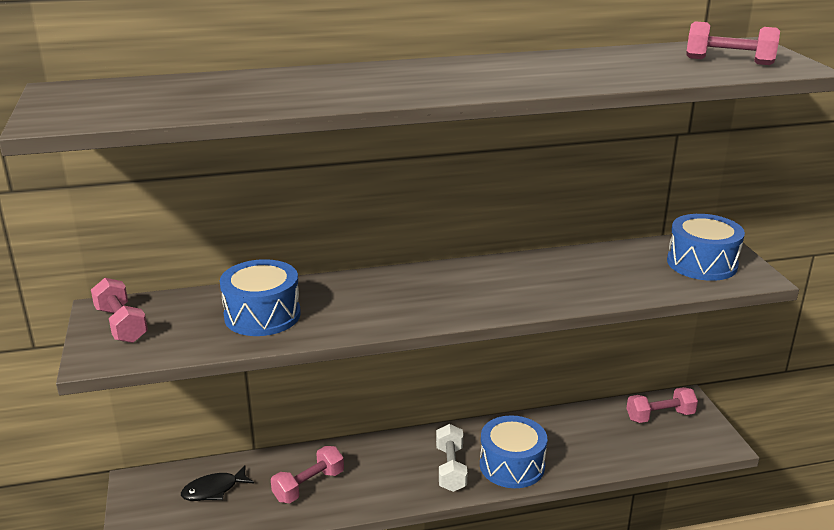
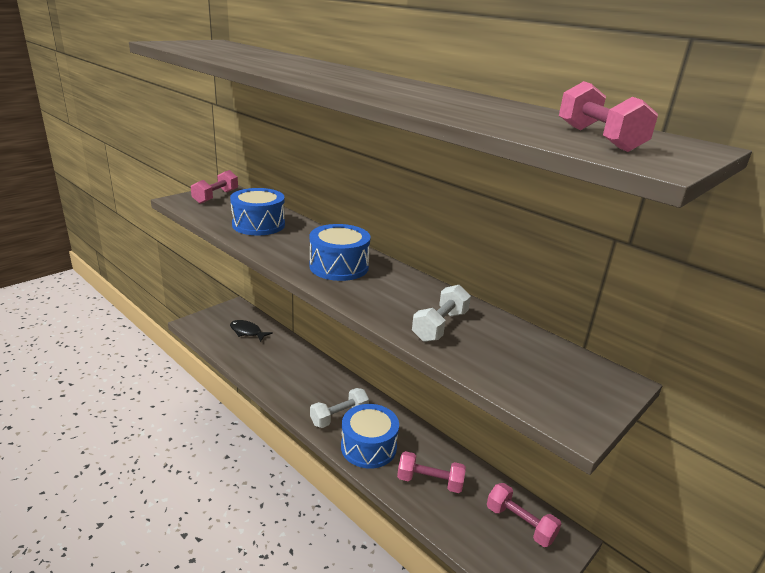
camera: 55 degrees right, 0 degrees up
(309, 486) = (275, 363): pink dumbbell -> pink dumbbell (430, 482)
(592, 281) = (440, 326): none -> white dumbbell
(702, 263) = (555, 380): blue drum -> blue drum (339, 266)

